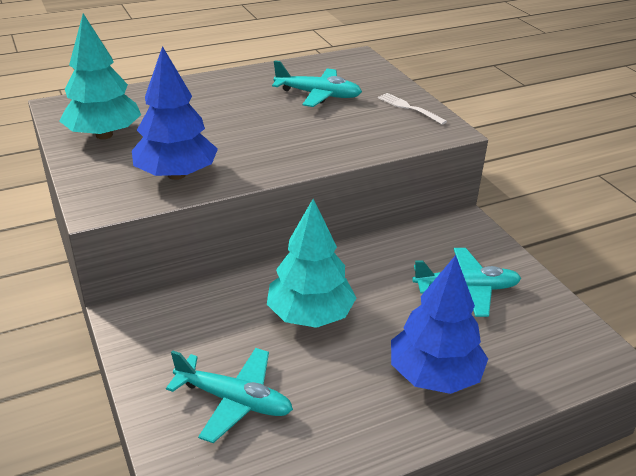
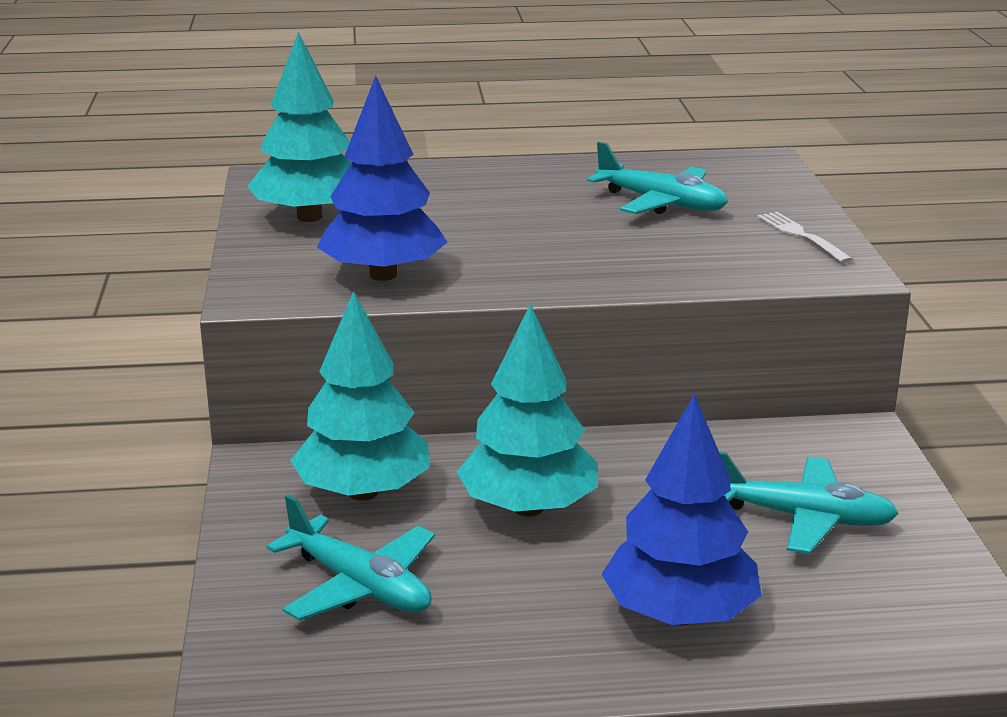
camera: 20 degrees right, 10 degrees down
(203, 325) = (363, 492): none -> turquoise tree

